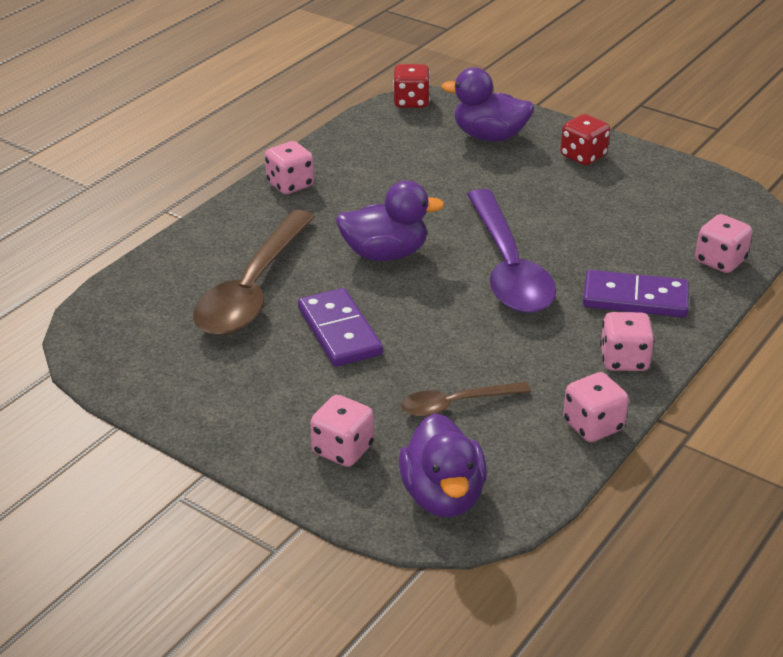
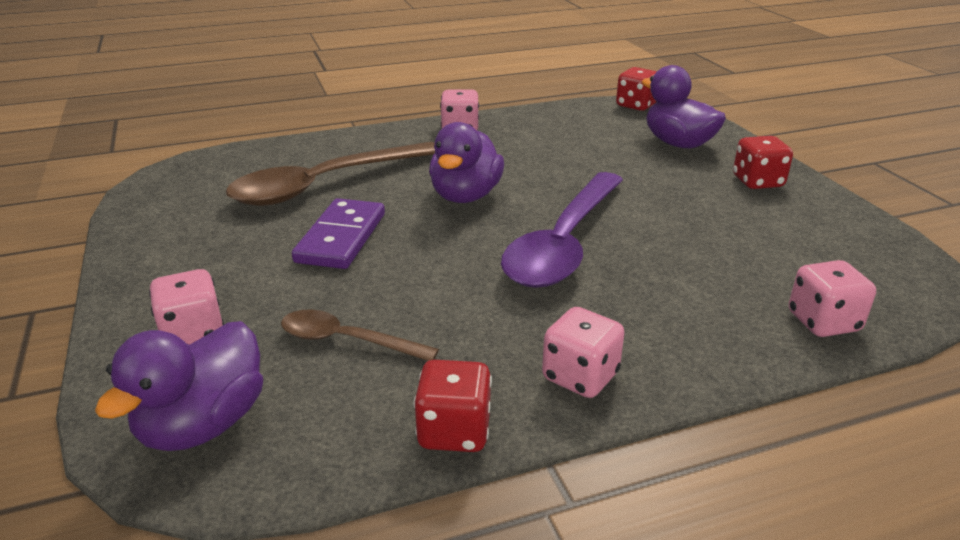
camera: 35 degrees right, 5 degrees down
(385, 254) = (465, 196): purple duck -> purple duck turned 75 degrees clockwise
(593, 426) = (454, 431): pink dice -> red dice
(635, 298) = (669, 320): purple domino -> none

